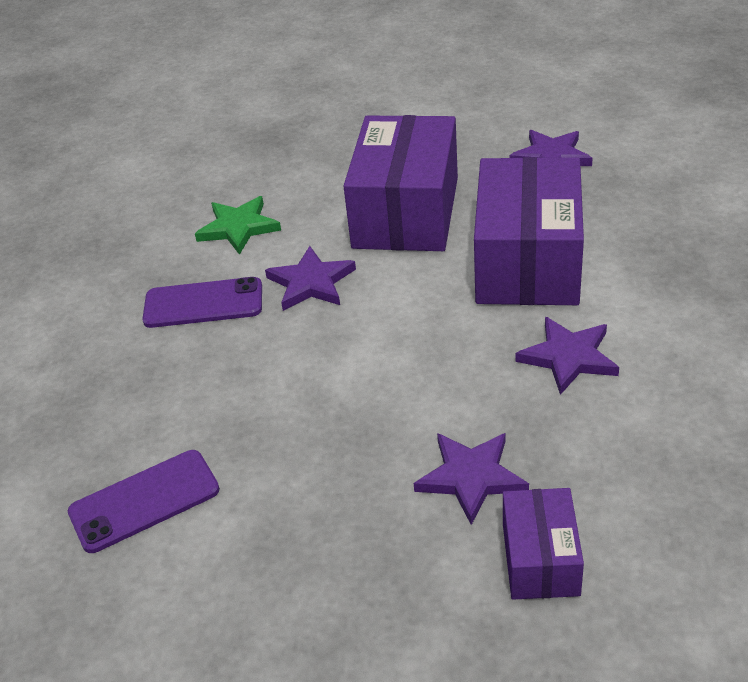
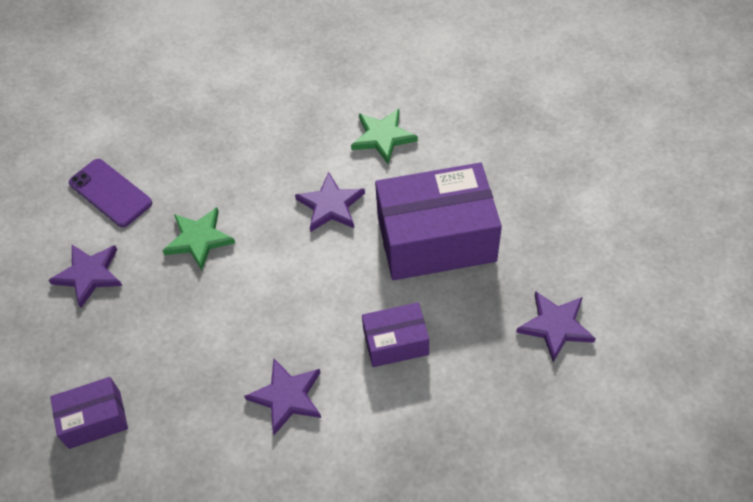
camera: 70 degrees right, 15 degrees up
(203, 303) = (291, 150): purple phone -> none
(291, 409) = (199, 239): none -> green star
(471, 477) = (156, 362): purple star -> purple star (89, 275)
(527, 261) = (396, 342): purple box -> purple box, size x0.51

